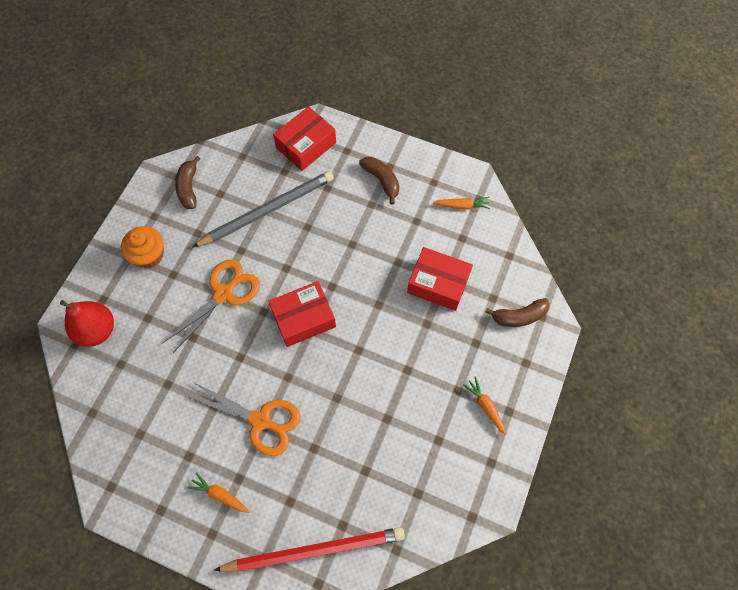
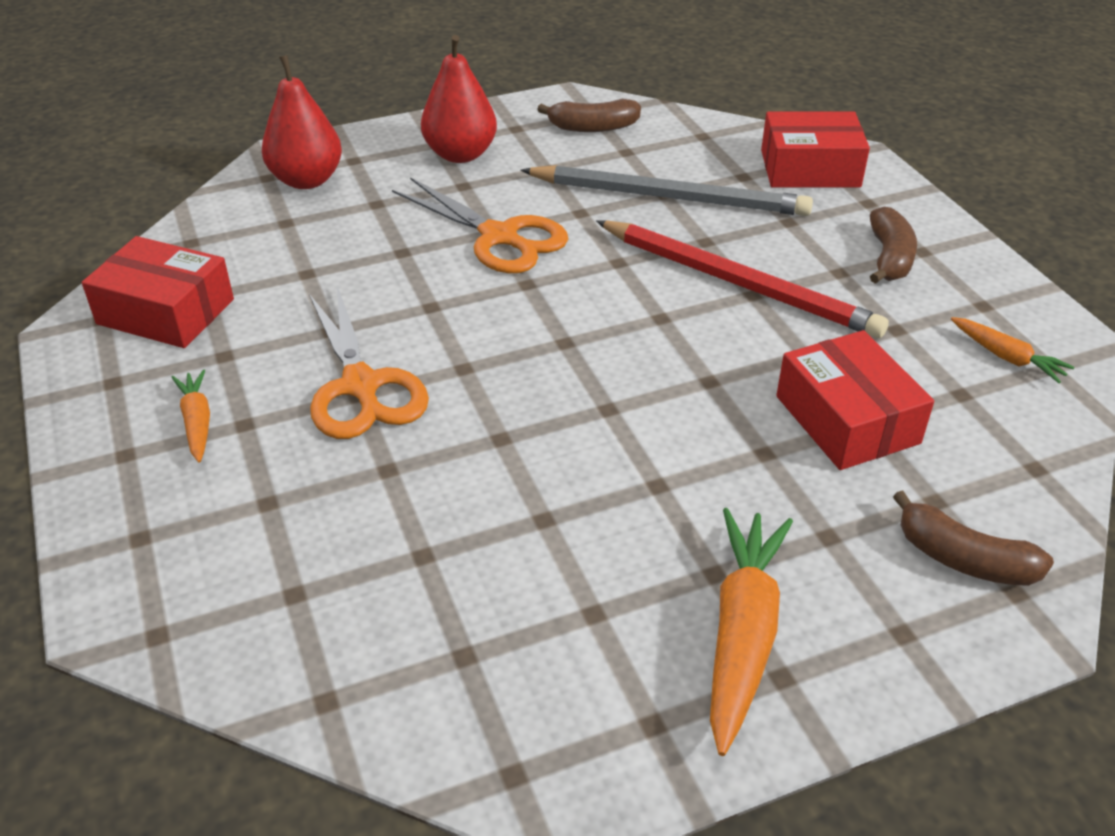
camera: 45 degrees right, 25 degrees down
(149, 255) = (460, 154): orange cupcake -> red pear
(189, 188) = (593, 127): brown banana -> brown banana turned 135 degrees counterclockwise
(224, 294) = (499, 237): orange scissors -> orange scissors turned 45 degrees clockwise
(303, 318) = (572, 324): red box -> red box (166, 311)
(314, 550) = (213, 587): red pencil -> red pencil (737, 282)
(485, 406) = (742, 634): orange carrot -> orange carrot, size x1.82

